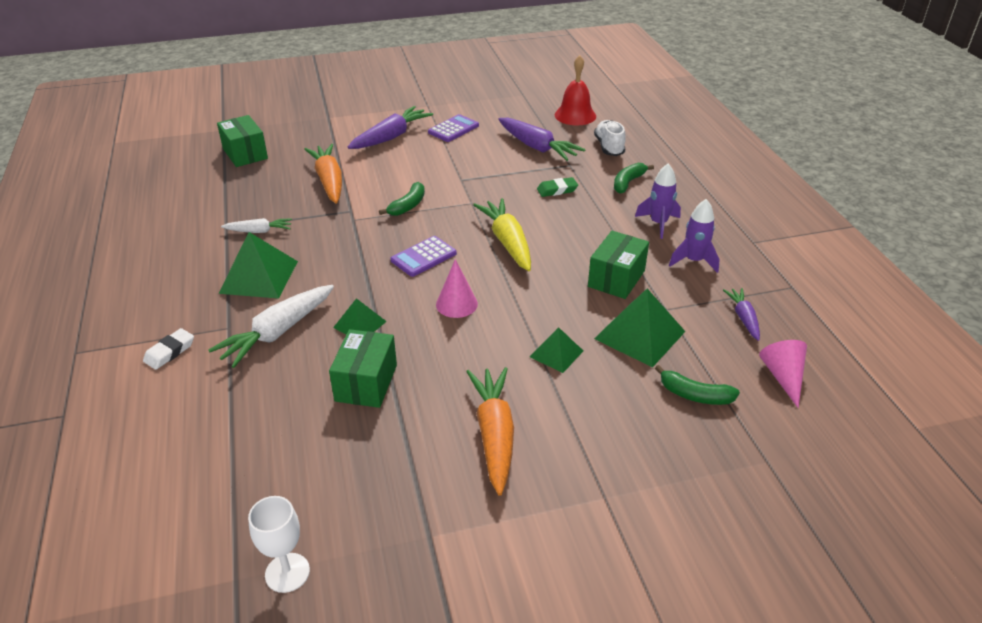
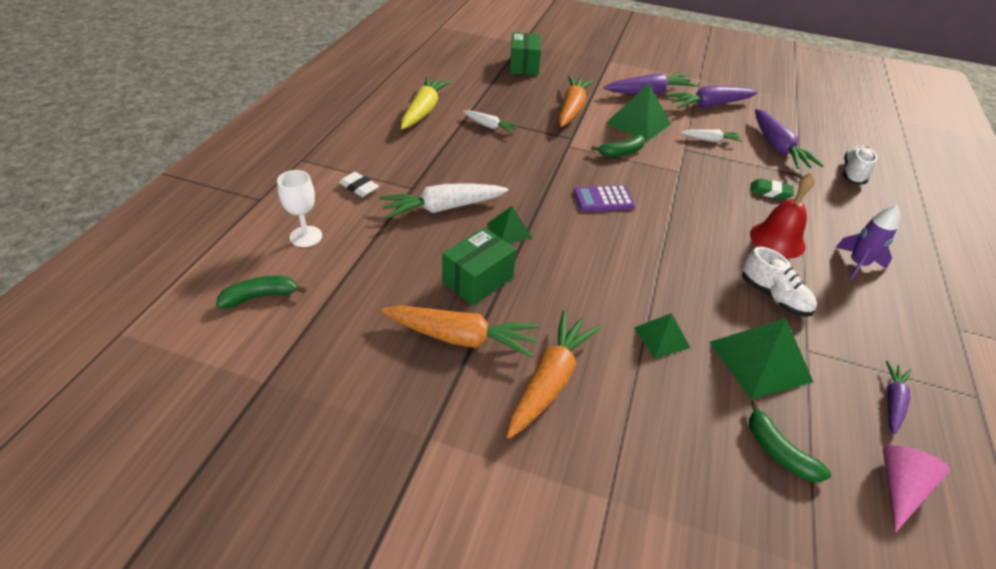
camera: 30 degrees right, 5 degrees up
(170, 352) = (359, 187): white eraser -> white eraser turned 60 degrees clockwise
(259, 277) = (462, 160): green pyramid -> green pyramid (638, 123)
(287, 572) = (302, 400): white goblet -> white goblet (306, 236)
(392, 440) = (461, 338): none -> orange carrot
(453, 129) = (709, 105): purple calculator -> purple carrot
(456, 304) = (602, 251): pink cone -> none
(477, 162) = (710, 140): none -> white carrot
(507, 242) = (688, 218): yellow carrot -> yellow carrot (424, 110)
(575, 115) = (837, 133): red bell -> red bell (777, 240)
(616, 278) = (773, 297): green box -> white shoe
(628, 182) = (850, 213): green banana -> green banana (260, 296)
(693, 261) = (872, 317): purple rocket -> none

